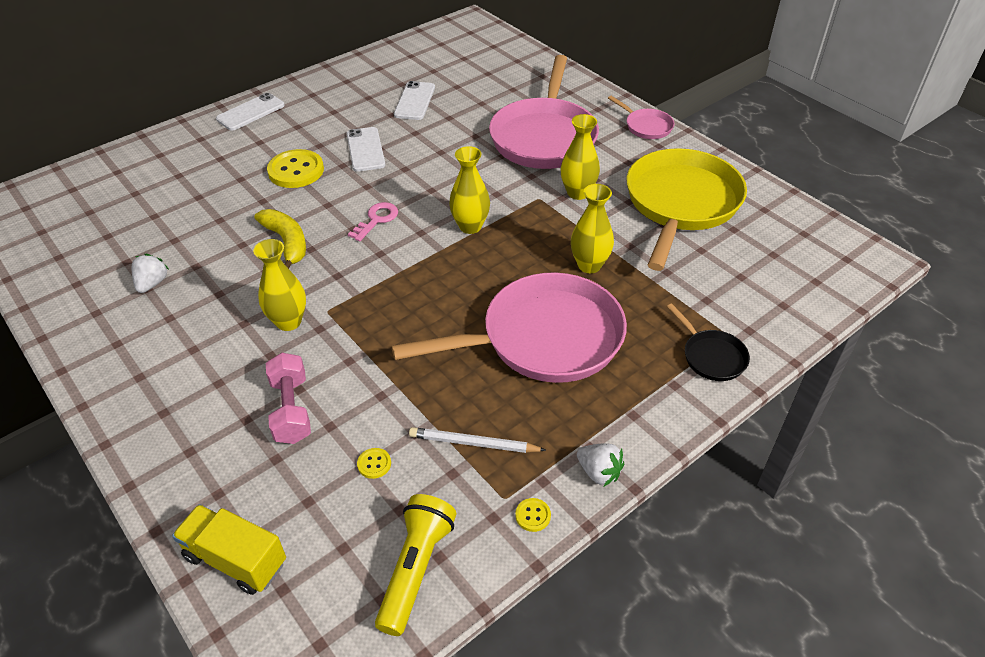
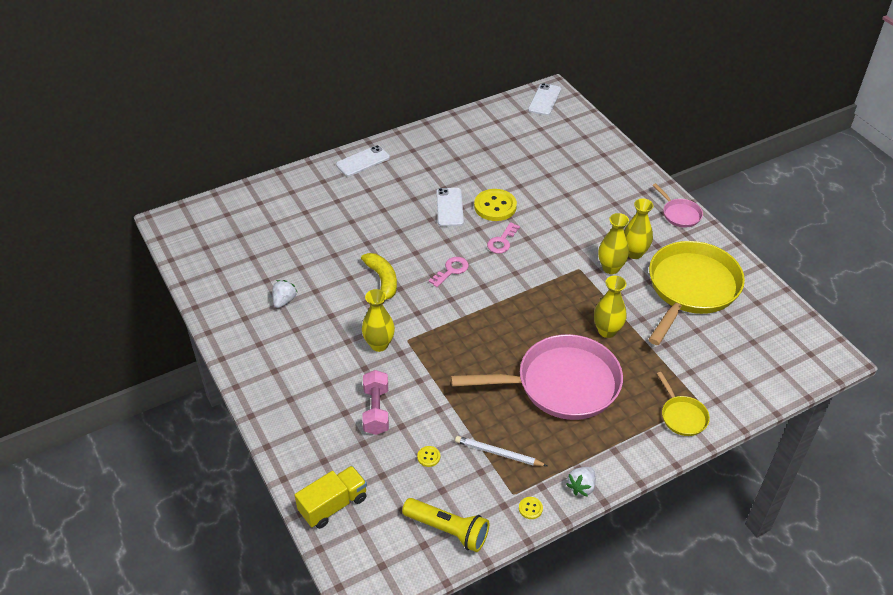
camera: 10 degrees right, 0 degrees up
(236, 559) = (333, 505): yellow truck -> yellow truck turned 105 degrees clockwise
(296, 171) = (394, 219): yellow button -> yellow button (495, 206)
(414, 101) = (494, 166): white phone -> white phone (544, 100)
(416, 569) = (448, 530): yellow flashlight -> yellow flashlight turned 90 degrees clockwise
(437, 179) = (502, 241): none -> pink key
(470, 226) = (521, 286): yellow vase -> yellow vase (634, 253)
(544, 137) = (594, 213): pink pan -> none
(599, 472) = (581, 487): white strawberry -> white strawberry turned 75 degrees clockwise
(711, 356) = (682, 416): black pan -> yellow pan

